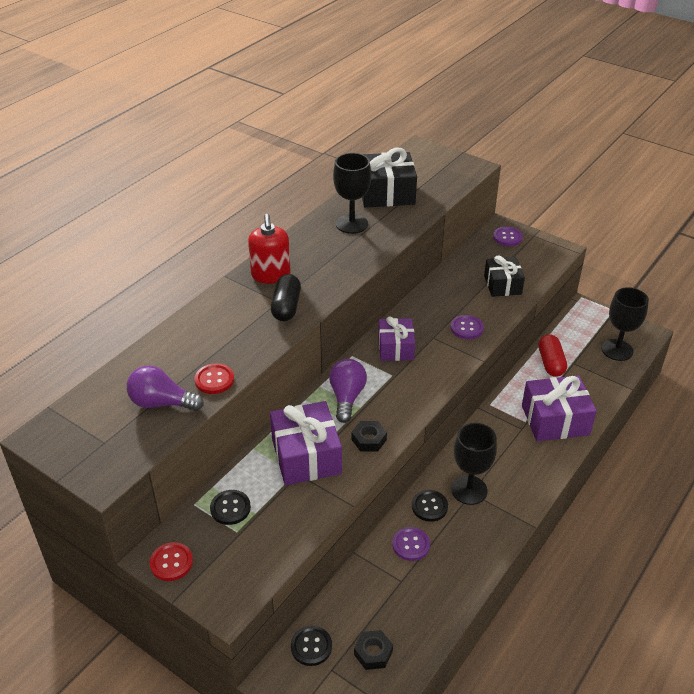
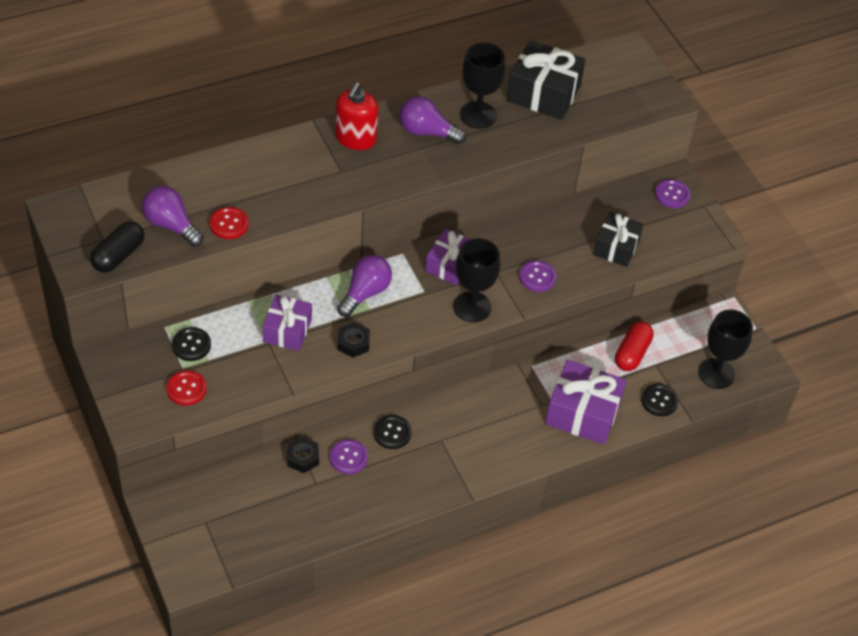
camera: 25 degrees right, 10 degrees up
(171, 562) = (115, 367): red button -> red button (186, 389)
(286, 307) = (344, 180): black capsule -> black capsule (118, 255)
(306, 456) = (287, 330): purple gift -> purple gift, size x0.65
(311, 646) = (202, 496): black button -> black button (659, 401)
(323, 249) = (427, 132): none -> purple light bulb
(373, 653) = (248, 527): black nut -> black nut (302, 458)
(469, 490) = (441, 436): black goblet -> black goblet (472, 307)

